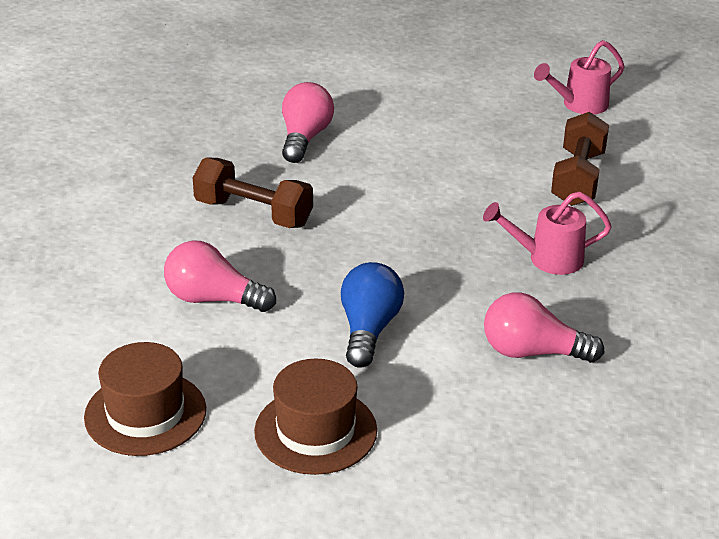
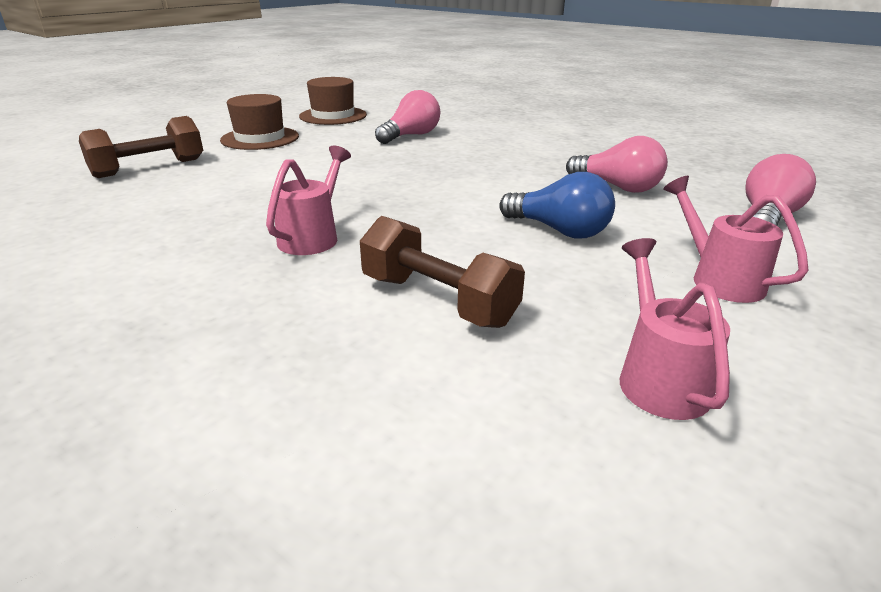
camera: 115 degrees right, 5 degrees down
(253, 213) = (502, 156): brown dumbbell -> brown dumbbell (149, 168)
(369, 329) = (323, 162): blue light bulb -> blue light bulb (559, 230)
(452, 92) = (719, 279): none -> pink watering can
(532, 352) = (215, 199): pink light bulb -> pink light bulb (767, 218)

